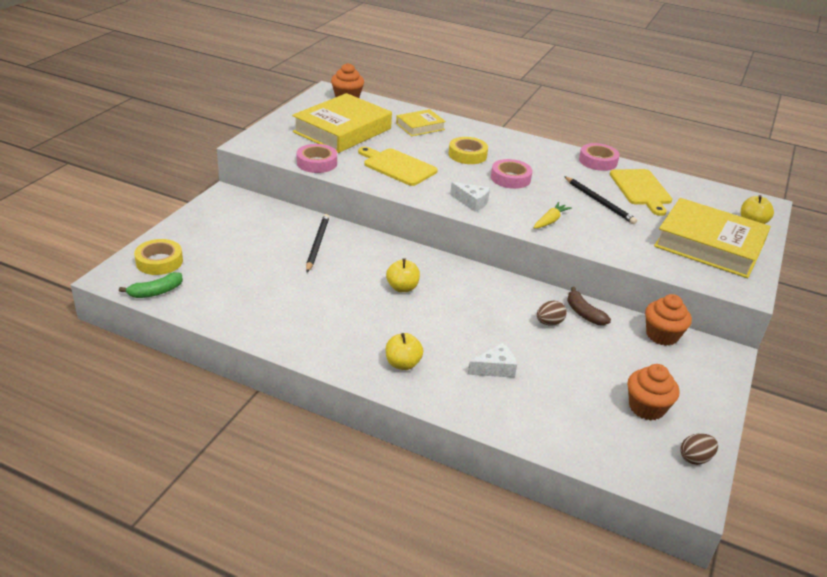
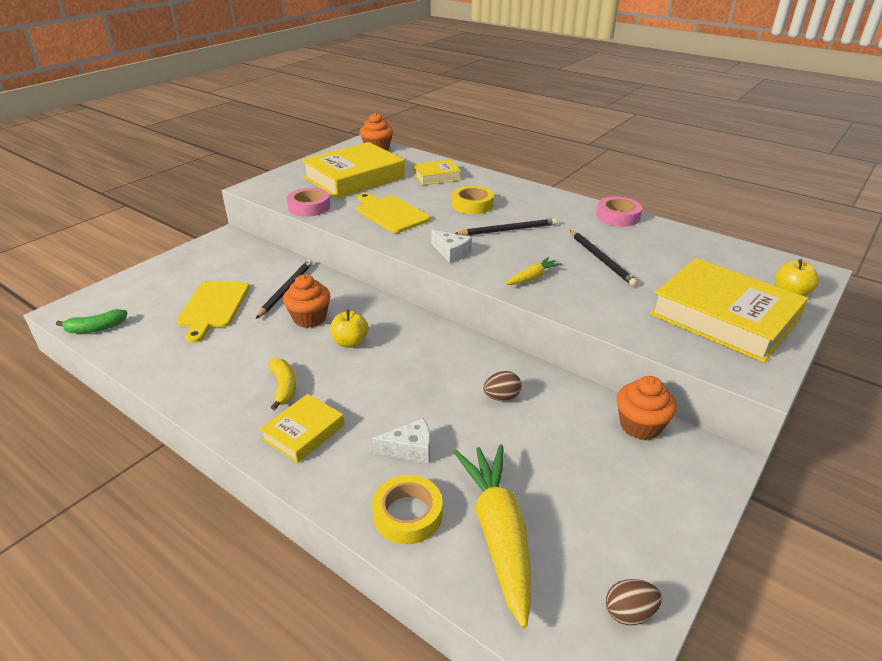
camera: 15 degrees right, 0 degrees up
(159, 261) = (120, 298): yellow tape -> yellow tape (407, 514)
(365, 330) = (284, 387): none -> yellow banana
(402, 364) = (304, 432): yellow apple -> yellow book
(510, 178) = (508, 230): pink tape -> black pencil
(583, 313) = (549, 389): brown banana -> none
(588, 420) = (498, 534): none -> yellow carrot
(641, 189) = (658, 248): yellow cutting board -> yellow cutting board (213, 307)
(646, 407) = (585, 525): orange cupcake -> orange cupcake (309, 318)

